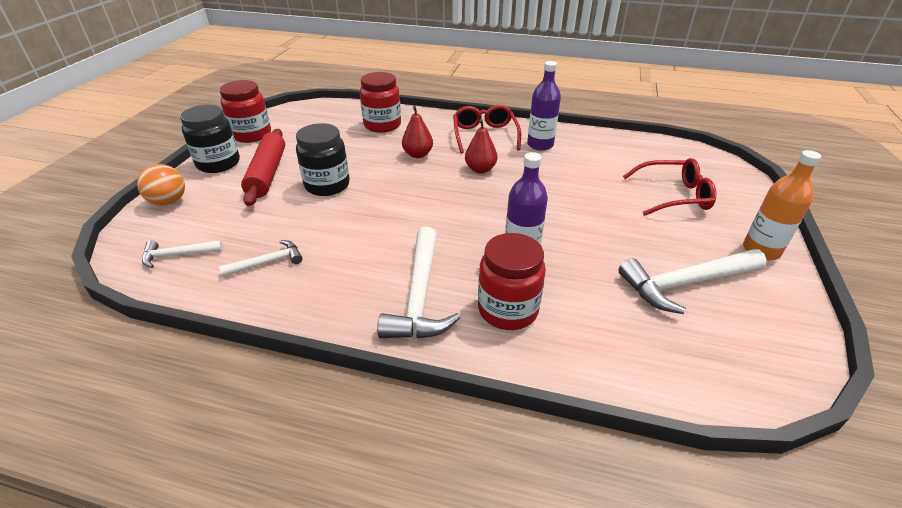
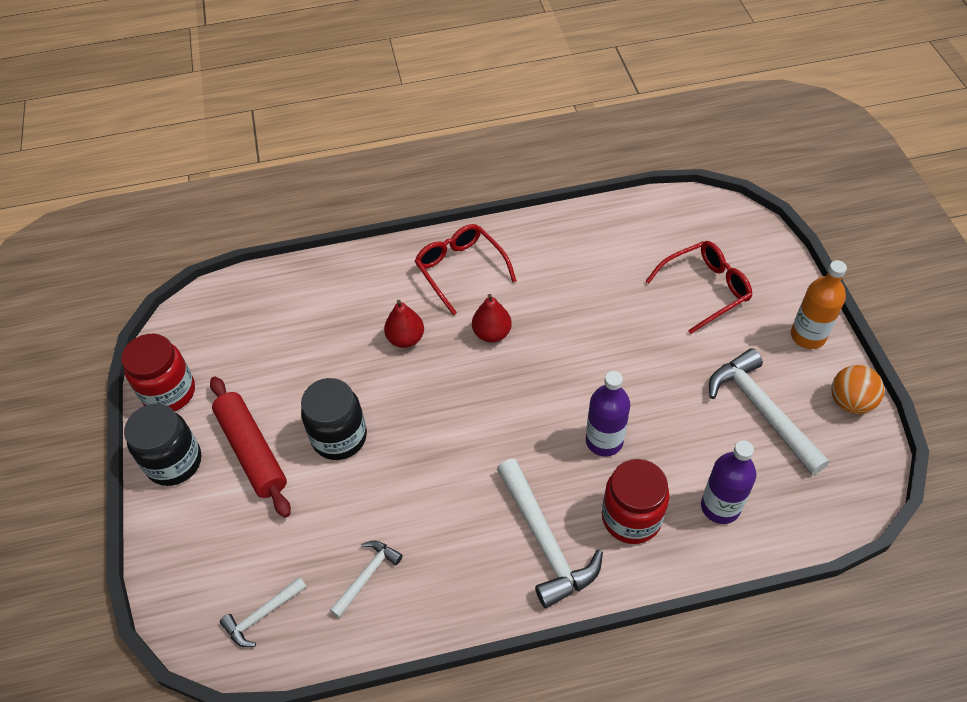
camera: 25 degrees left, 15 degrees up
(169, 202) = (174, 550): orange ball -> orange ball (850, 402)
(382, 125) = (324, 302): red jar -> none
(540, 145) = (532, 261): purple bottle -> purple bottle (720, 507)
(685, 283) = (762, 410): white hammer -> white hammer turned 105 degrees clockwise

